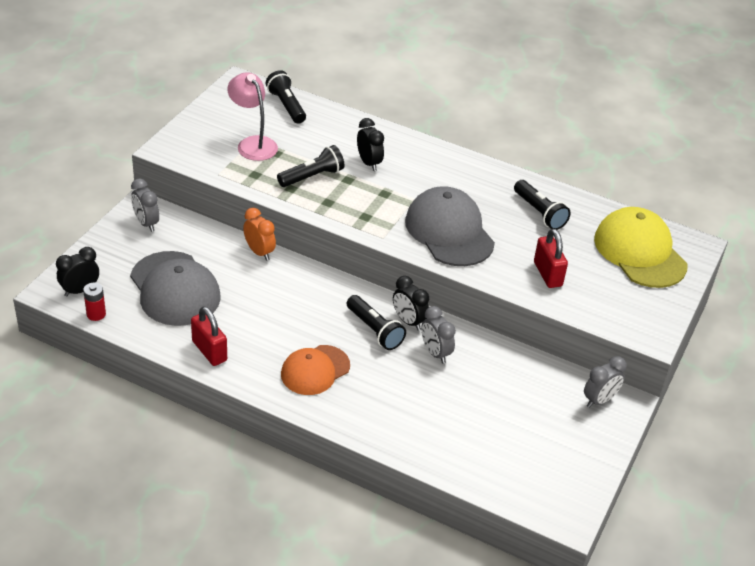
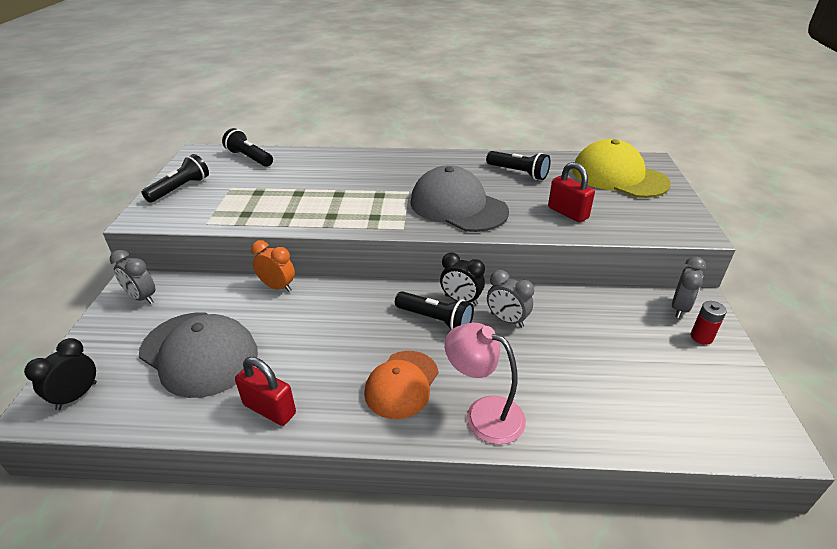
camera: 20 degrees left, 5 degrees down
(96, 314) = (106, 418): red battery -> red battery (701, 337)
(253, 144) = (231, 191): pink lamp -> pink lamp (483, 414)
(312, 176) = (303, 200): black flashlight -> black flashlight (180, 189)
(369, 163) = (349, 178): black clock -> none

